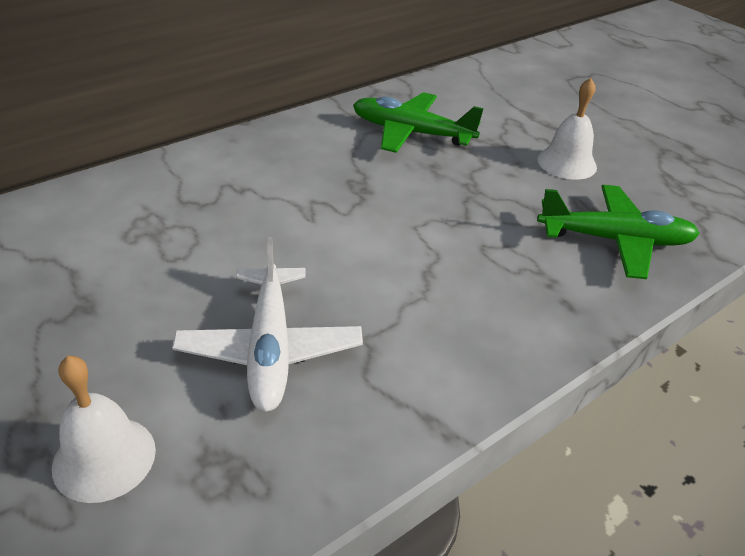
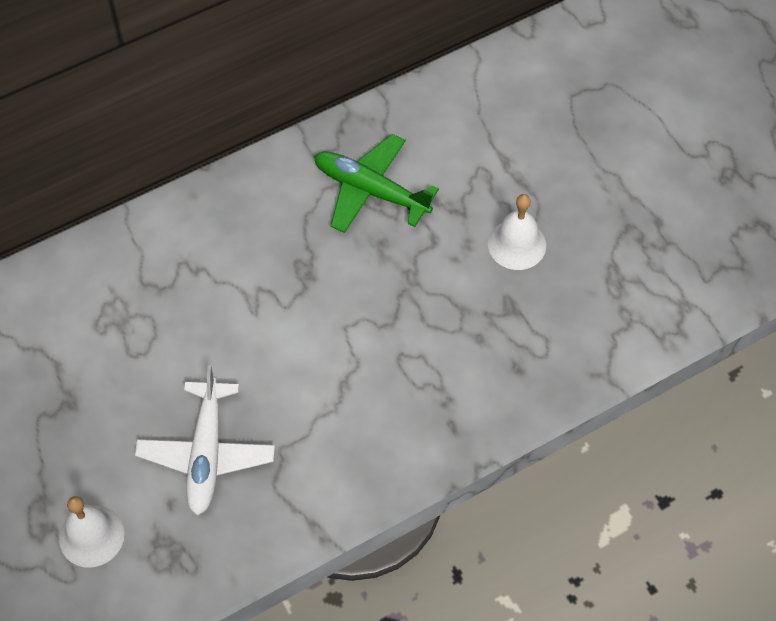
camera: 10 degrees right, 20 degrees up
(615, 240) = (522, 355): green plane -> none

